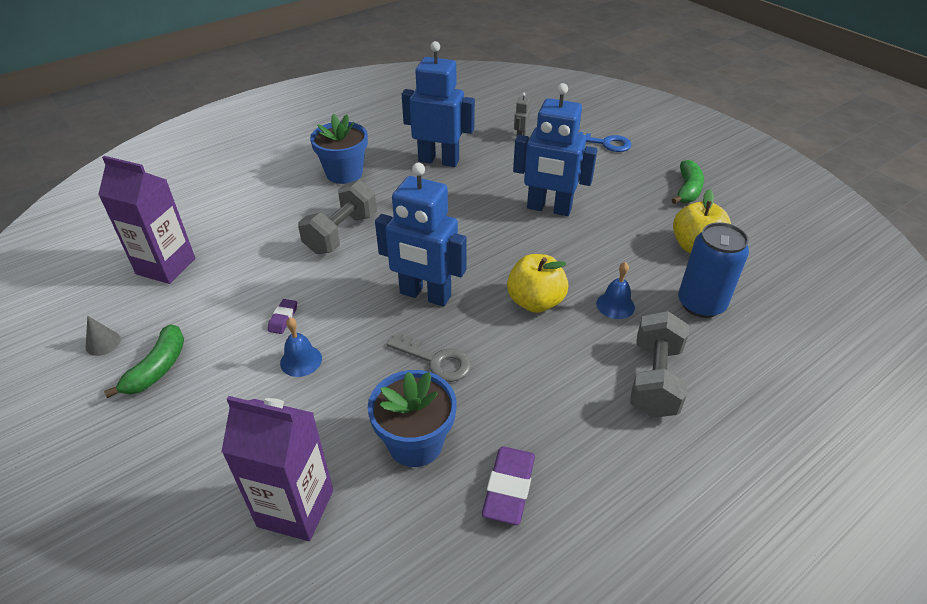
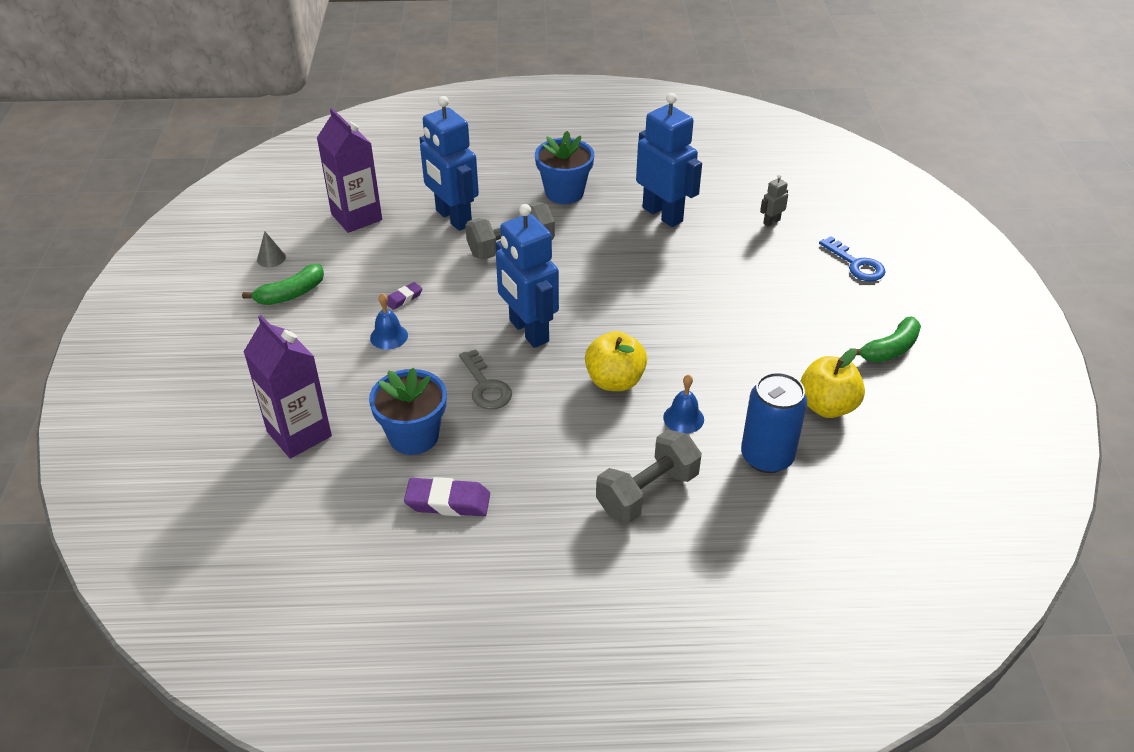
camera: 35 degrees right, 0 degrees up
(508, 488) = (448, 502): purple eraser -> purple eraser turned 45 degrees clockwise
(549, 209) = (719, 305): blue robot -> blue robot (453, 218)

